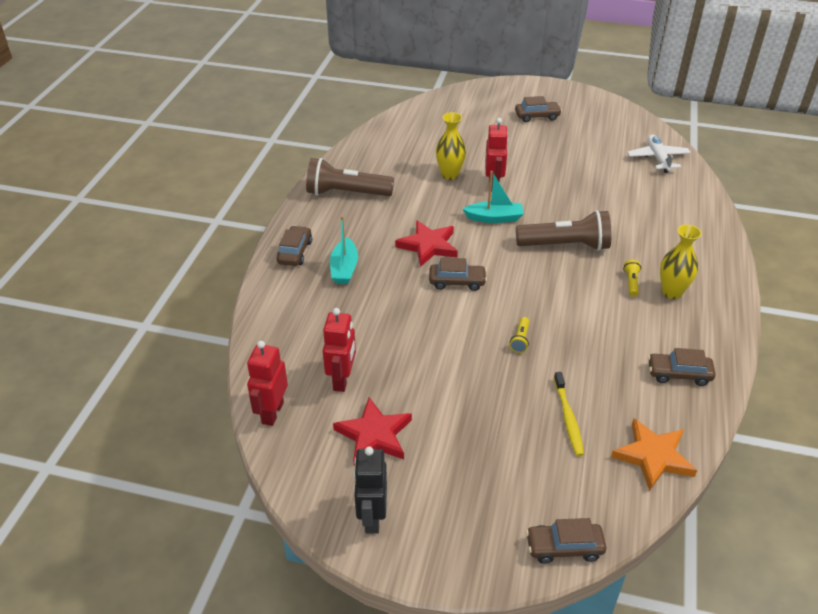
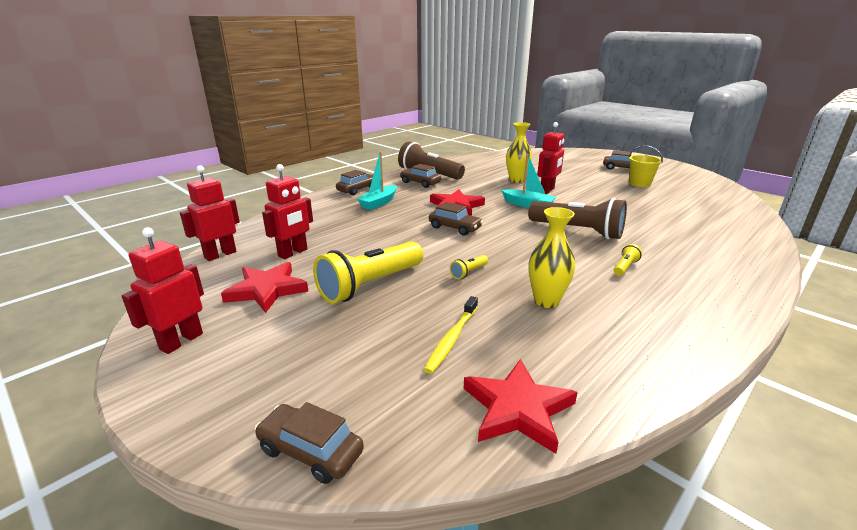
camera: 30 degrees right, 15 degrees down
(372, 518) = (181, 341): black robot -> red robot
(455, 390) = (370, 285): none -> yellow flashlight
(570, 142) = (639, 183): none -> yellow bucket
(653, 456) = (517, 409): orange star -> red star
(657, 158) = (723, 205): white plane -> none
(671, 292) = (668, 284): yellow vase -> yellow vase (546, 301)
(679, 374) = (621, 347): brown car -> brown car (420, 183)

